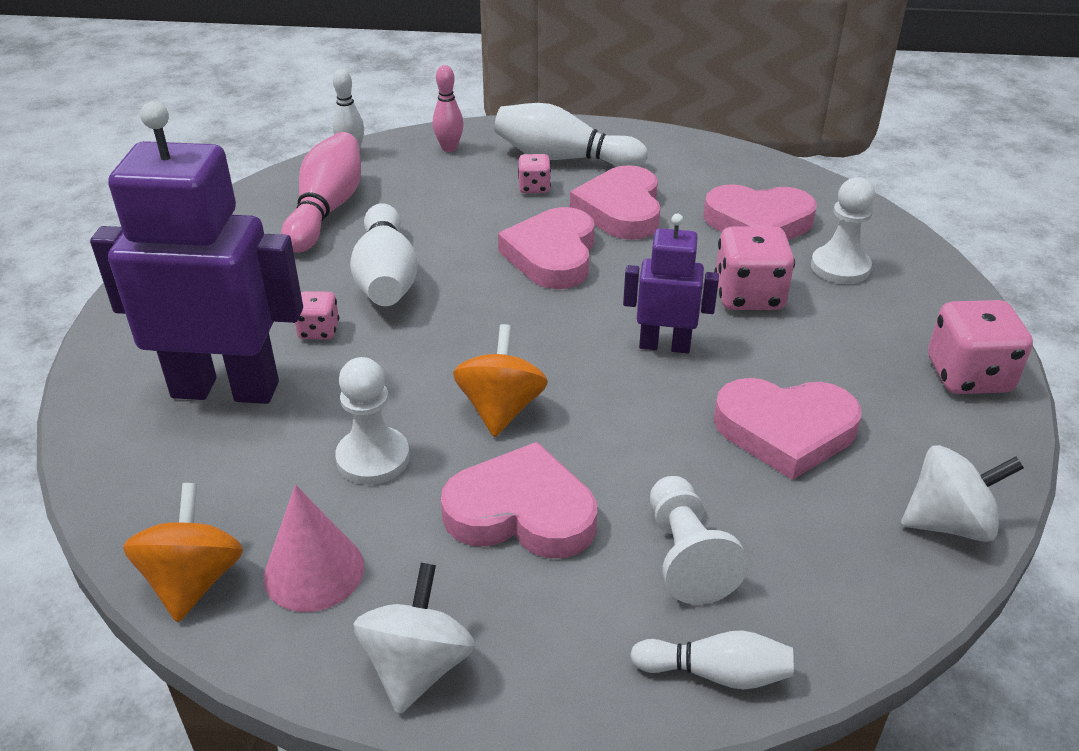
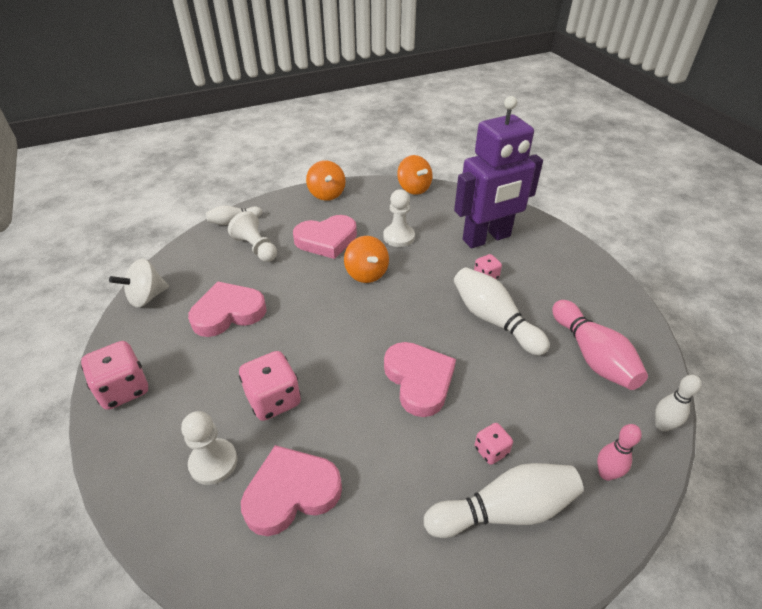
camera: 150 degrees right, 5 degrees up
(314, 571) = (381, 202): pink cone -> none
(417, 666) = (327, 194): white spinning top -> orange spinning top
(621, 210) = (407, 454): pink heart -> none
(664, 345) = (309, 338): purple robot -> none

